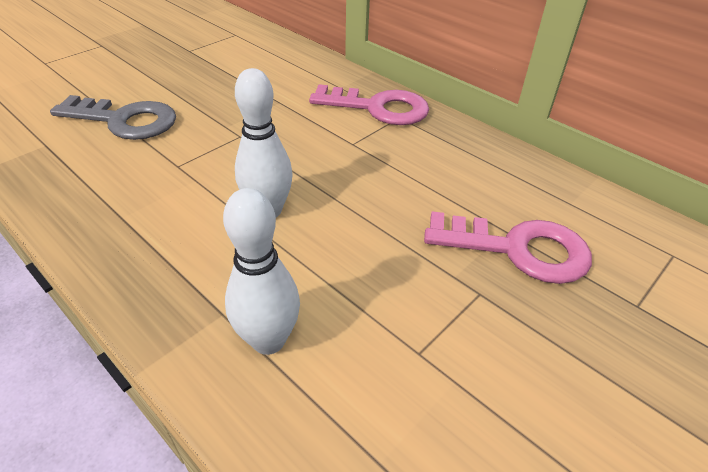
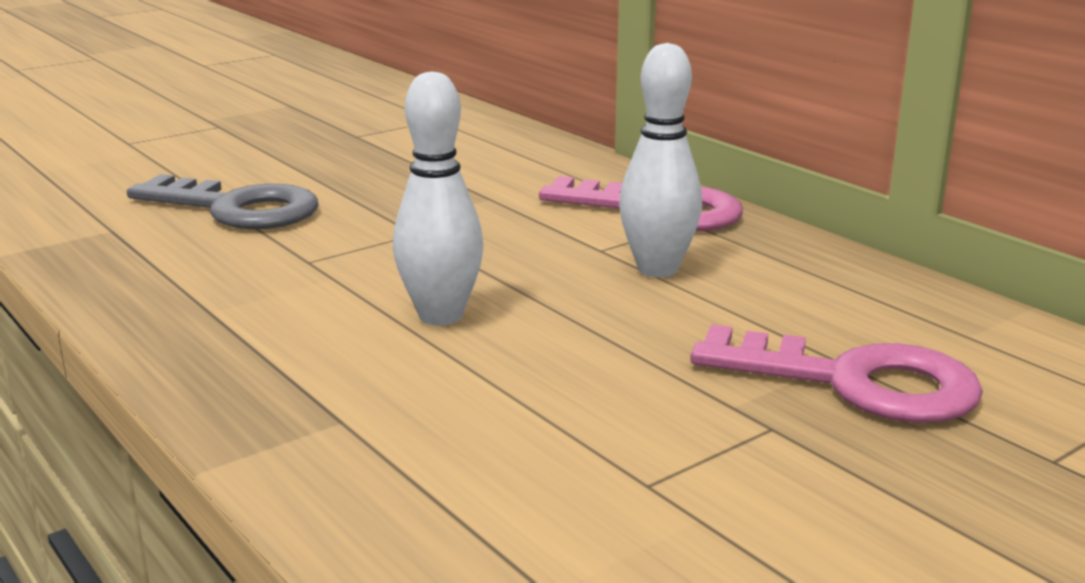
camera: 10 degrees right, 20 degrees down
(268, 340) = (406, 452): white bowling pin -> white bowling pin (657, 269)

